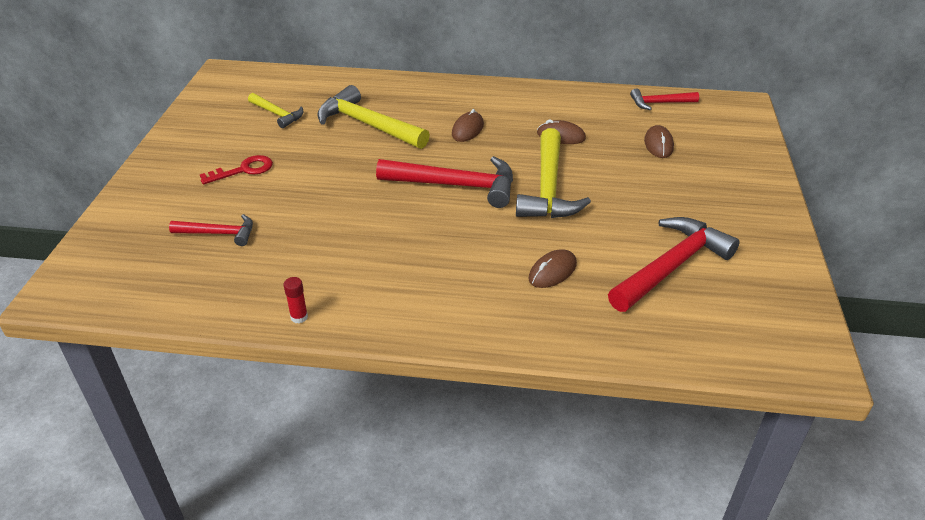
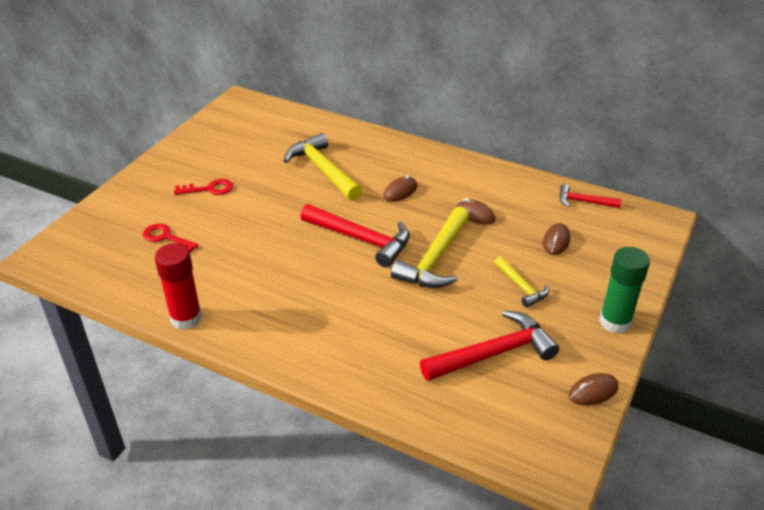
camera: 20 degrees right, 0 degrees up
(219, 233) = (166, 238): red hammer -> red key
(277, 114) = (259, 146): yellow hammer -> yellow hammer (521, 287)
(299, 317) = (186, 318): red glue stick -> red glue stick, size x2.35
(552, 271) = (393, 332): brown mouse -> brown mouse (593, 391)
(766, 207) = (615, 322): none -> green glue stick

